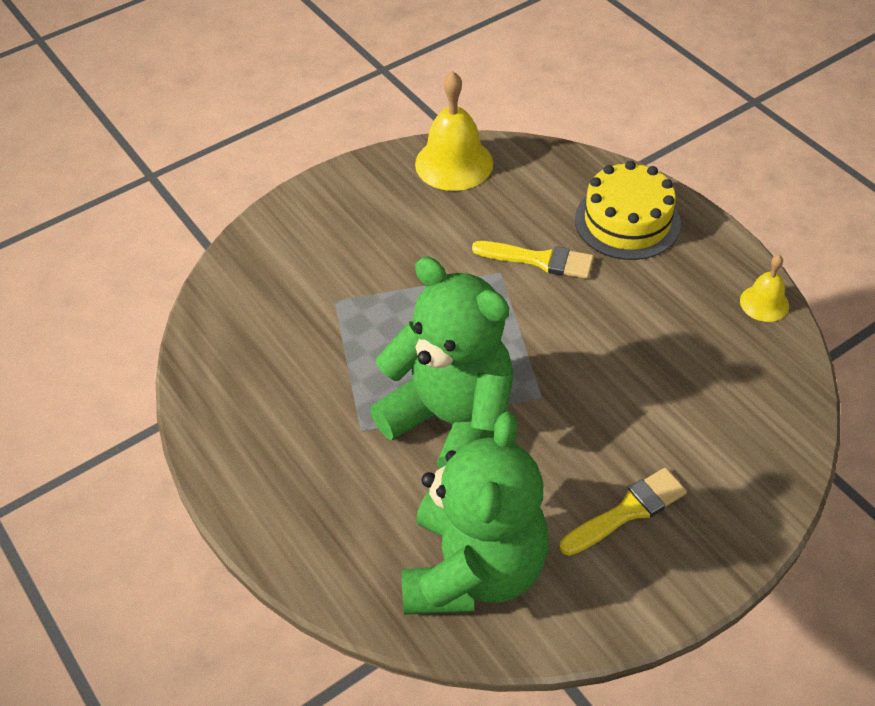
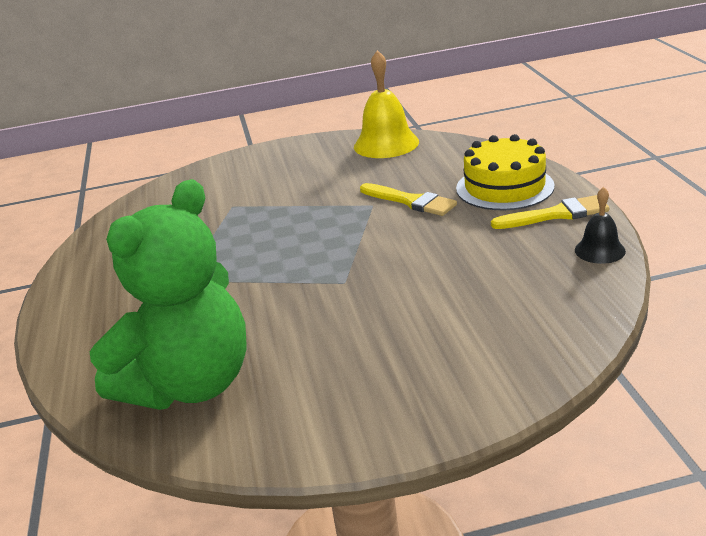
camera: 25 degrees right, 20 degrees down
(451, 420) = (257, 285): green teddy bear -> none
(628, 511) = (360, 371): yellow brush -> yellow brush (556, 214)
(764, 303) = (599, 250): yellow bell -> black bell

